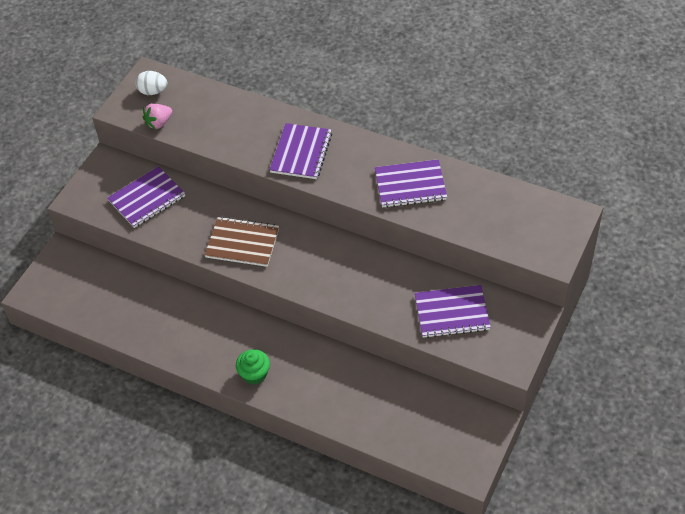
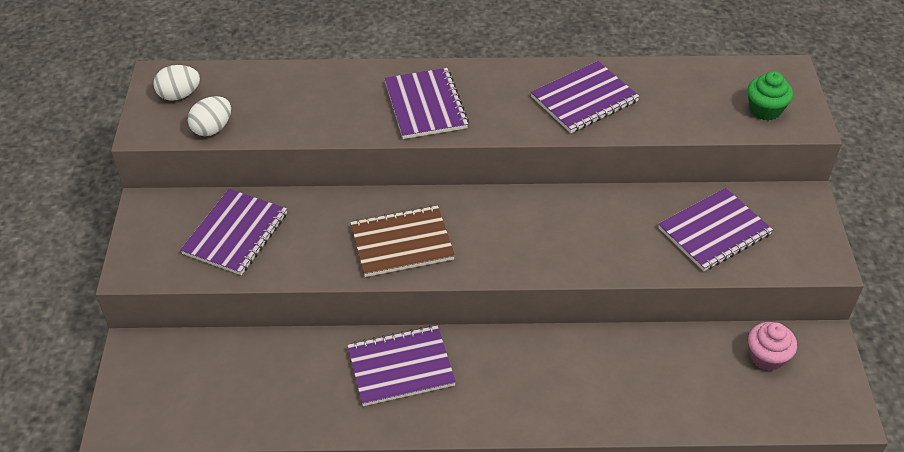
camera: 30 degrees left, 5 degrees down
(159, 123) = (212, 129): pink strawberry -> white egg
(208, 324) = (401, 367): none -> purple notebook
(254, 374) = (504, 405): green cupcake -> green cupcake (765, 110)
(445, 413) = (766, 357): none -> pink cupcake

